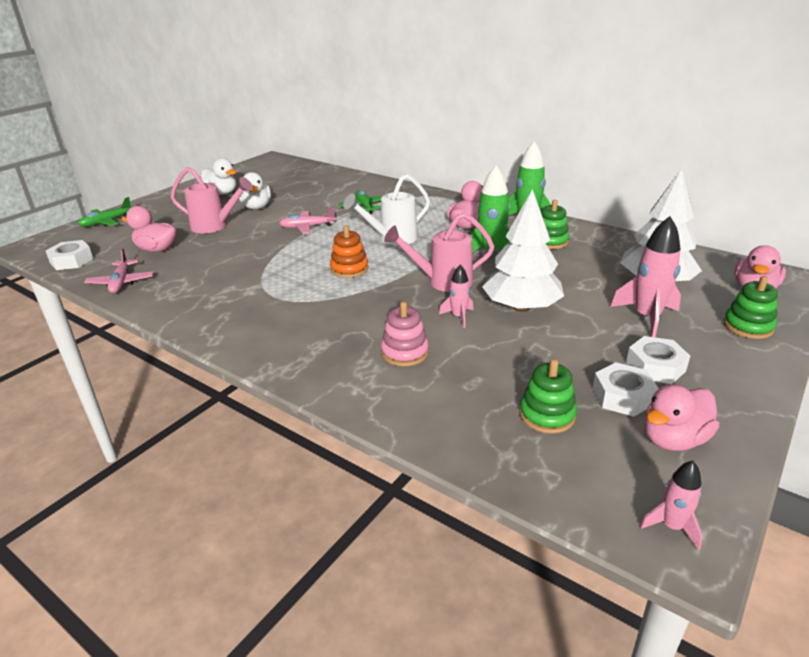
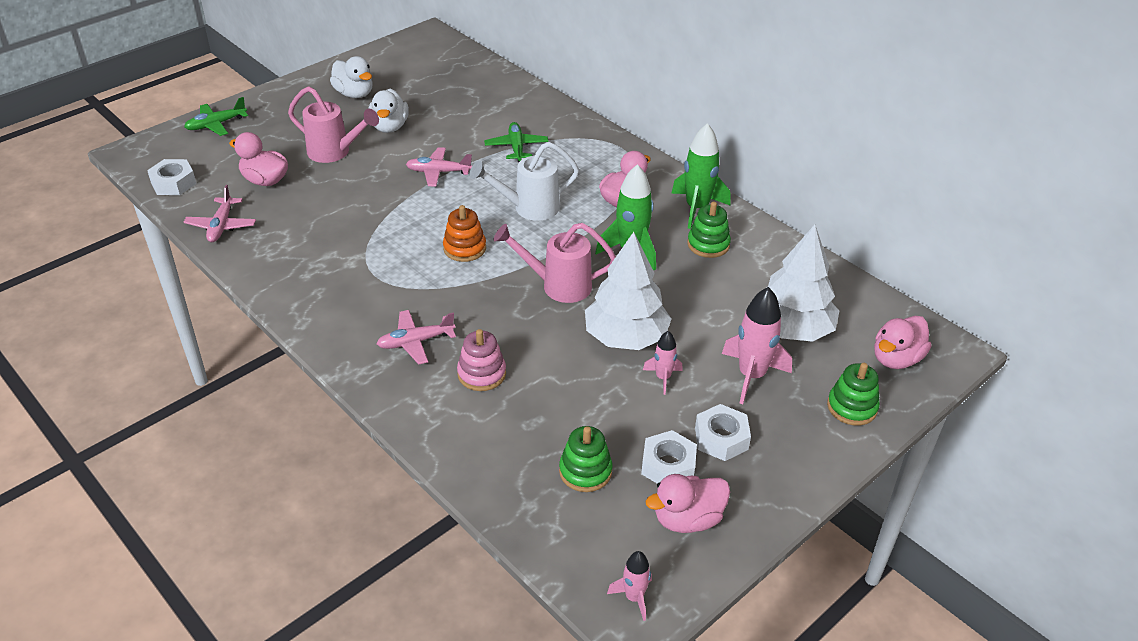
camera: 10 degrees right, 10 degrees up
(331, 338) = (415, 342): none -> pink plane
(458, 317) = (554, 338): pink rocket -> pink rocket (663, 378)

